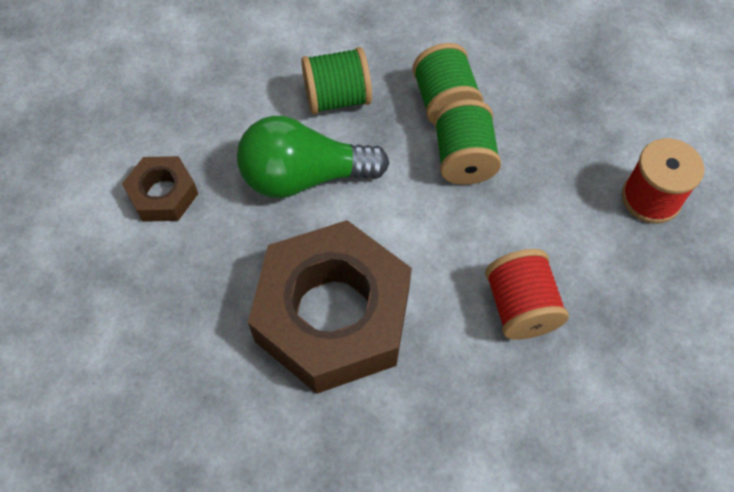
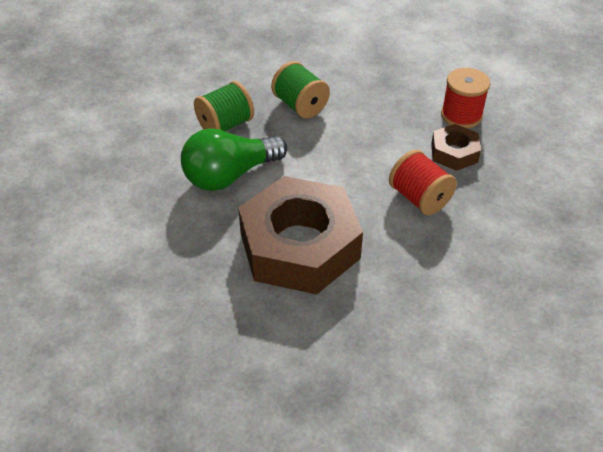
camera: 25 degrees left, 15 degrees down
(163, 194) = (131, 219): brown nut -> brown nut (454, 153)
(463, 158) = (332, 132): green spool -> none

